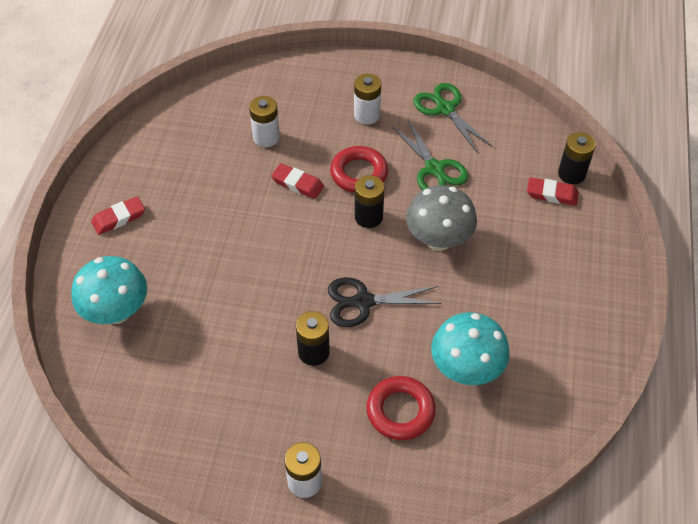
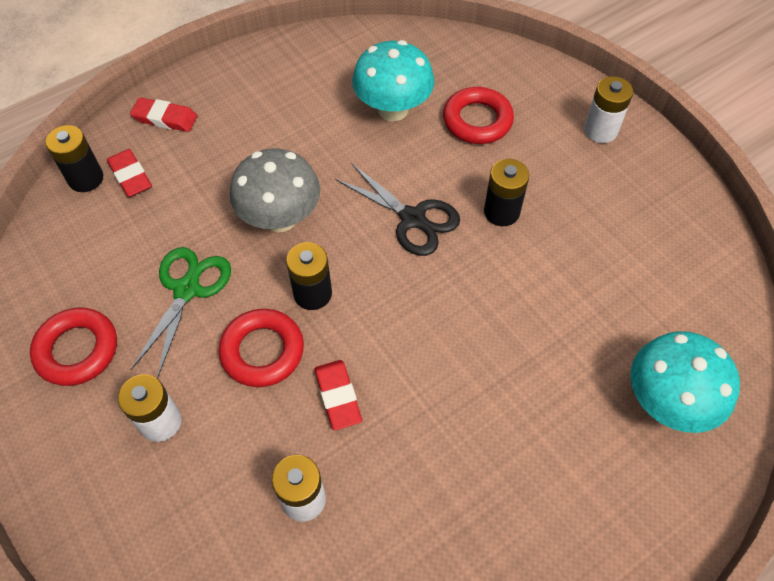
camera: 135 degrees left, 5 degrees up
(119, 218) = (584, 534): red eraser -> red eraser (165, 118)
(445, 109) = (77, 350): green scissors -> red ring

